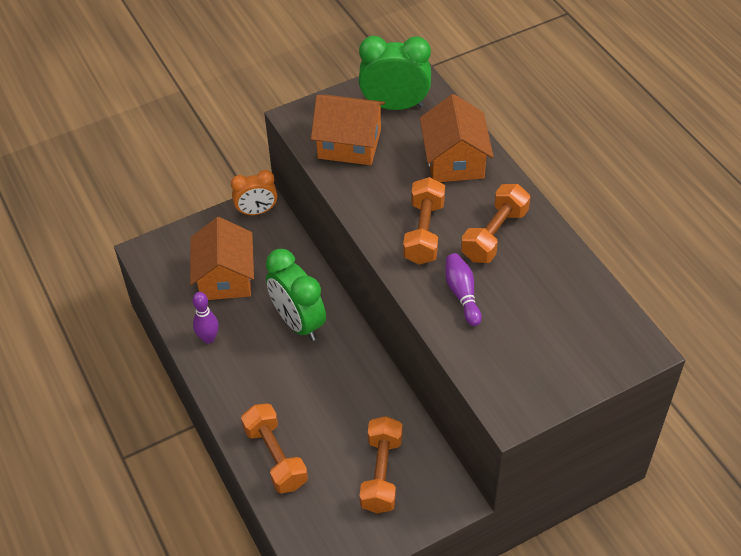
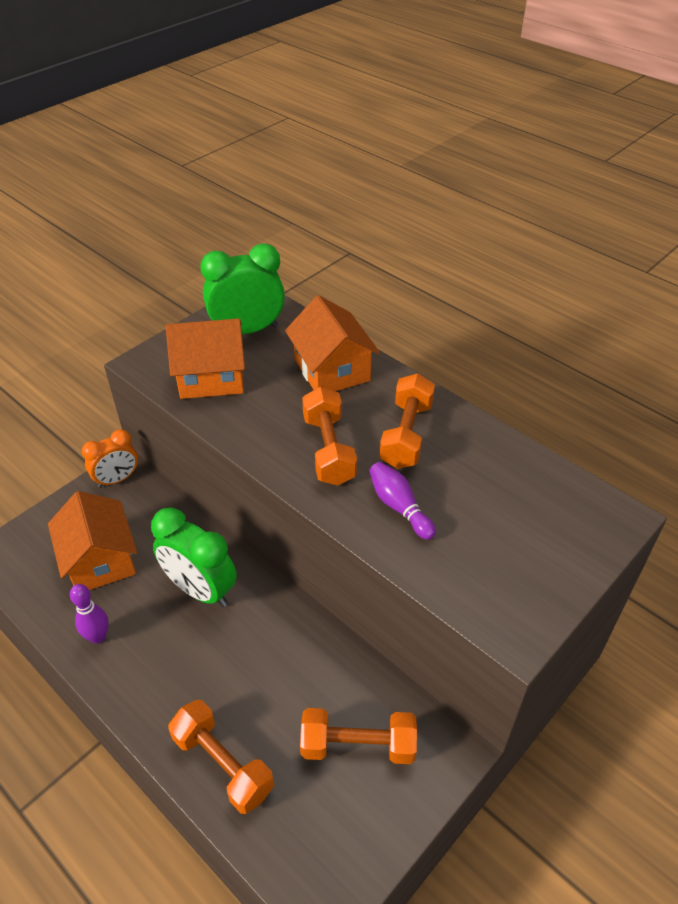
camera: 20 degrees left, 5 degrees down
(381, 473) = (358, 745): orange dumbbell -> orange dumbbell turned 75 degrees counterclockwise

